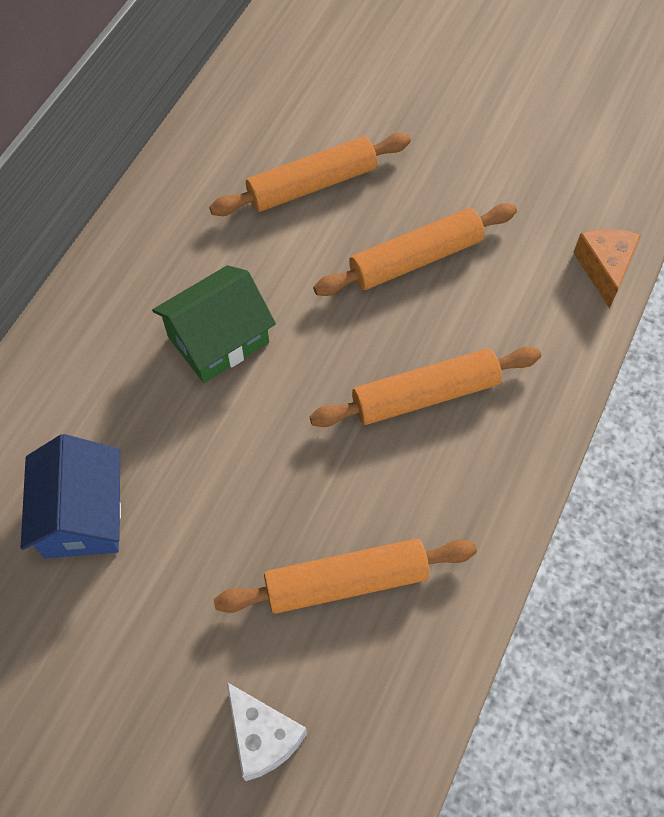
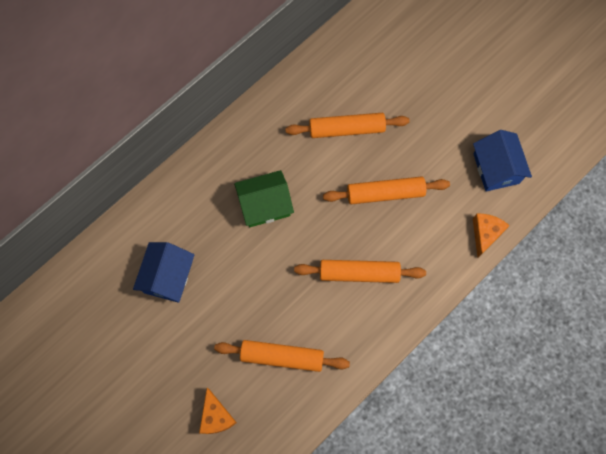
camera: 20 degrees right, 10 degrees up
(262, 737) = (216, 416): white cheese -> orange cheese
(575, 170) = (496, 168): none -> blue house

